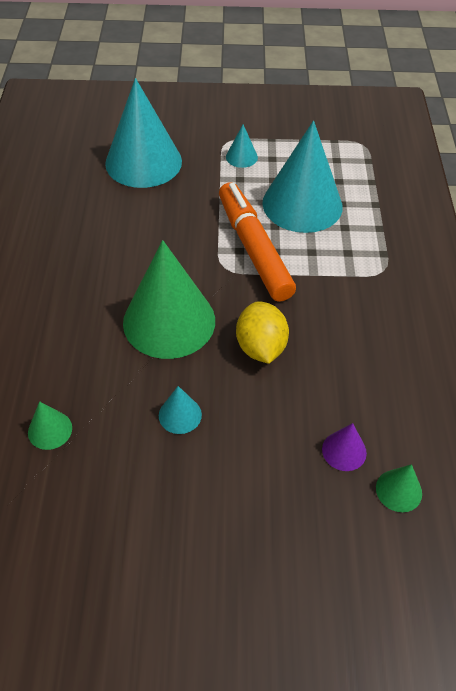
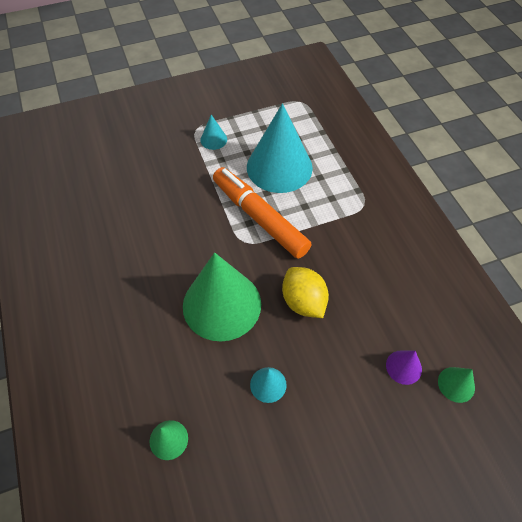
camera: 20 degrees left, 5 degrees up
(143, 162) = (135, 167): turquoise cone -> none

